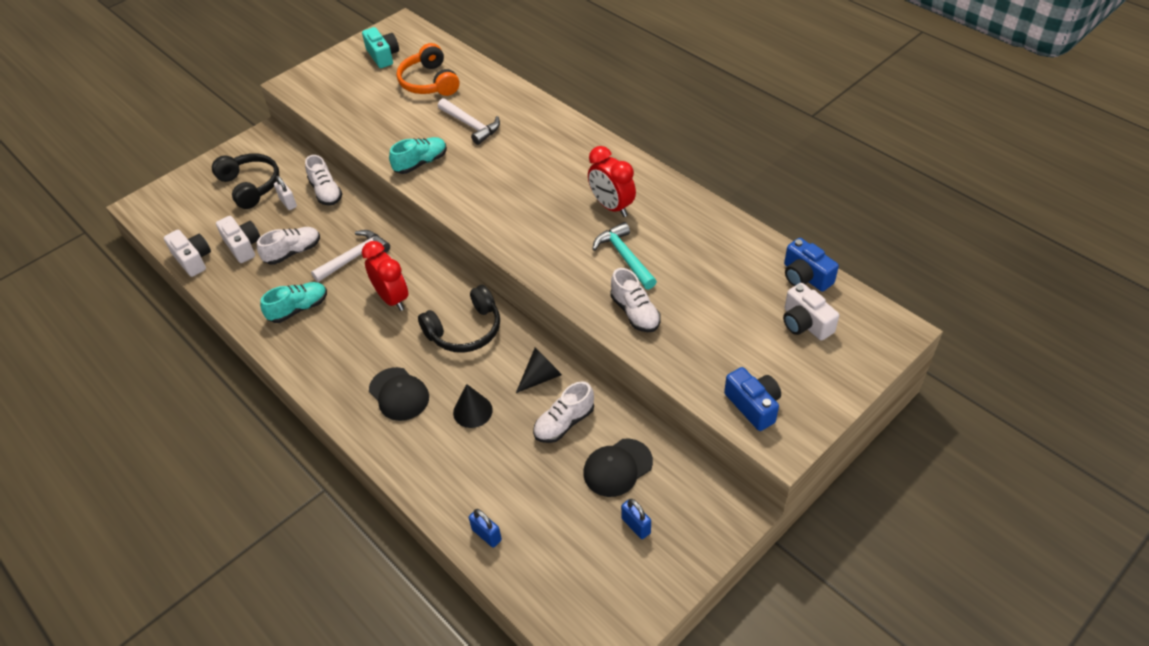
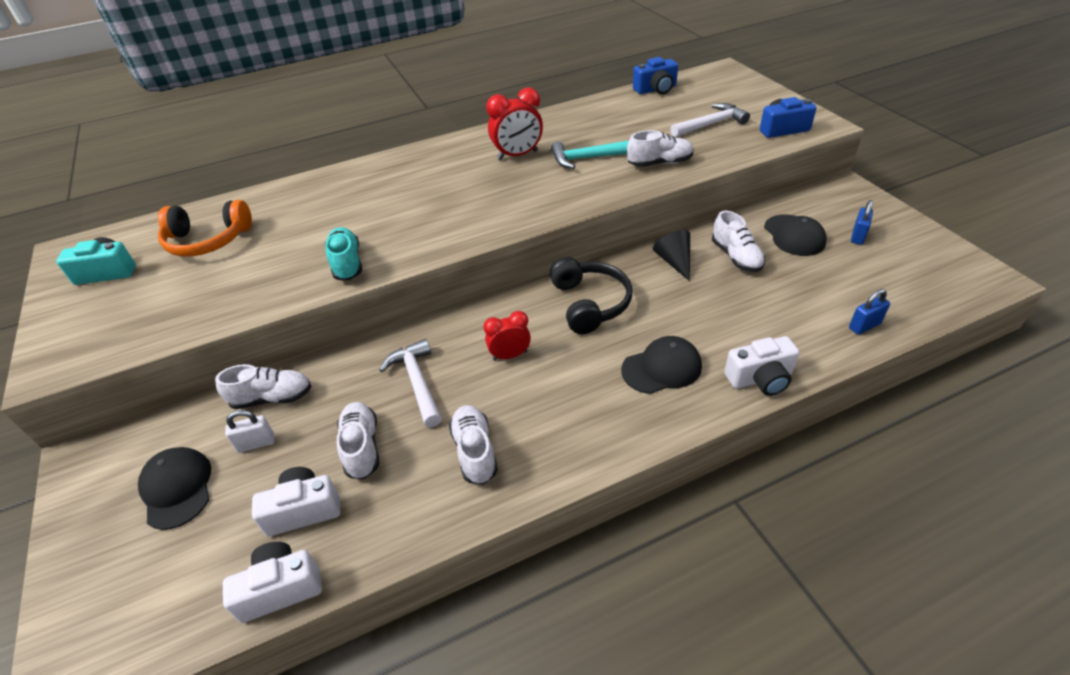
camera: 70 degrees left, 5 degrees down
(251, 186) = (177, 488): black headphones -> black cap
(298, 309) = (475, 451): turquoise shoe -> white shoe
(392, 298) = (510, 355): red clock -> red clock, size x0.66
(471, 125) = (319, 220): white hammer -> white hammer (711, 124)
(472, 411) = (704, 313): black cone -> none
(636, 526) = (858, 236): blue padlock -> blue padlock turned 45 degrees counterclockwise
(805, 323) = (704, 97): white camera -> white camera (760, 378)

